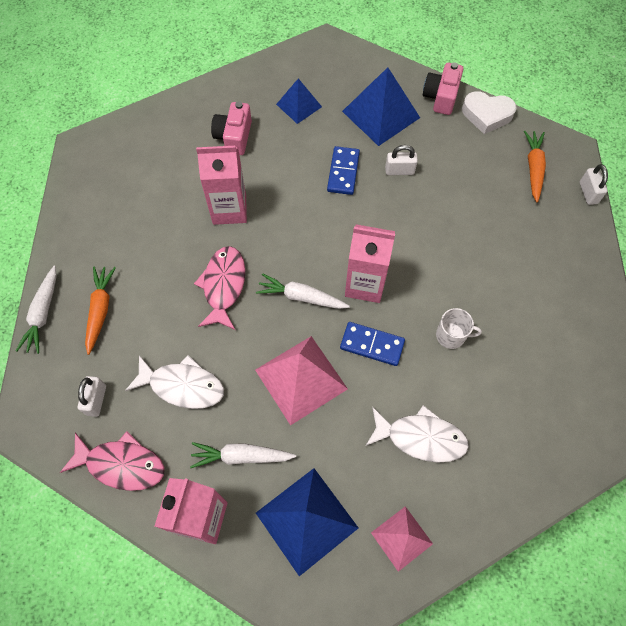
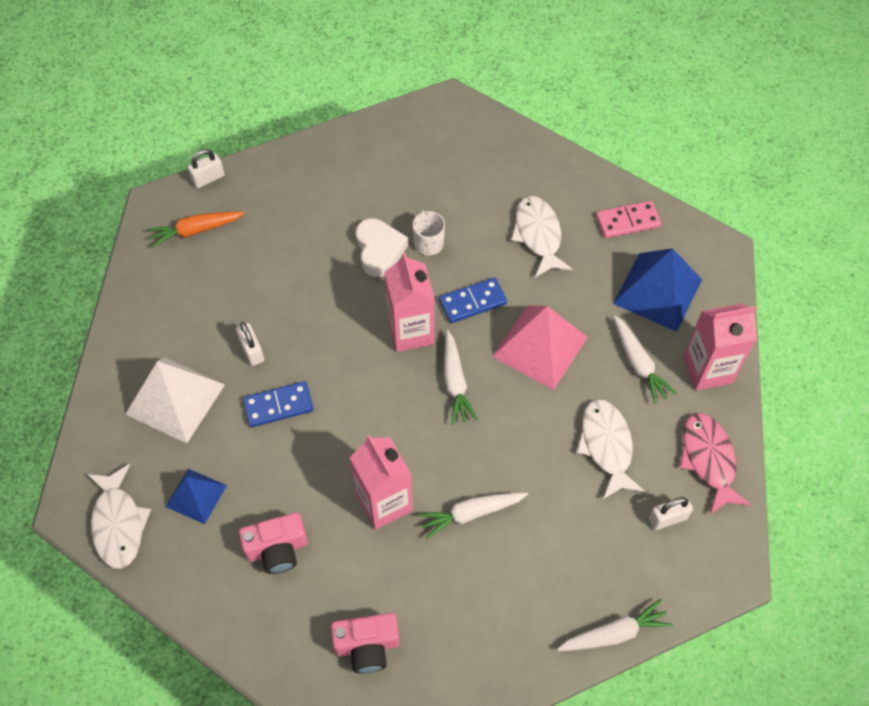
camera: 115 degrees left, 5 degrees down
(100, 310) = (576, 572): orange carrot -> none
(187, 261) = (471, 513): none -> white carrot
(223, 286) = (481, 461): pink fish -> none
(302, 62) = (118, 523): none -> white fish
(372, 344) = (472, 302): blue domino -> blue domino turned 75 degrees clockwise
(380, 114) = (175, 399): blue pyramid -> white pyramid
(401, 538) = (627, 221): pink pyramid -> pink domino
(441, 97) = (123, 346): pink camera -> pink camera (367, 646)
(486, 115) = (135, 293): white heart -> white heart (379, 250)

